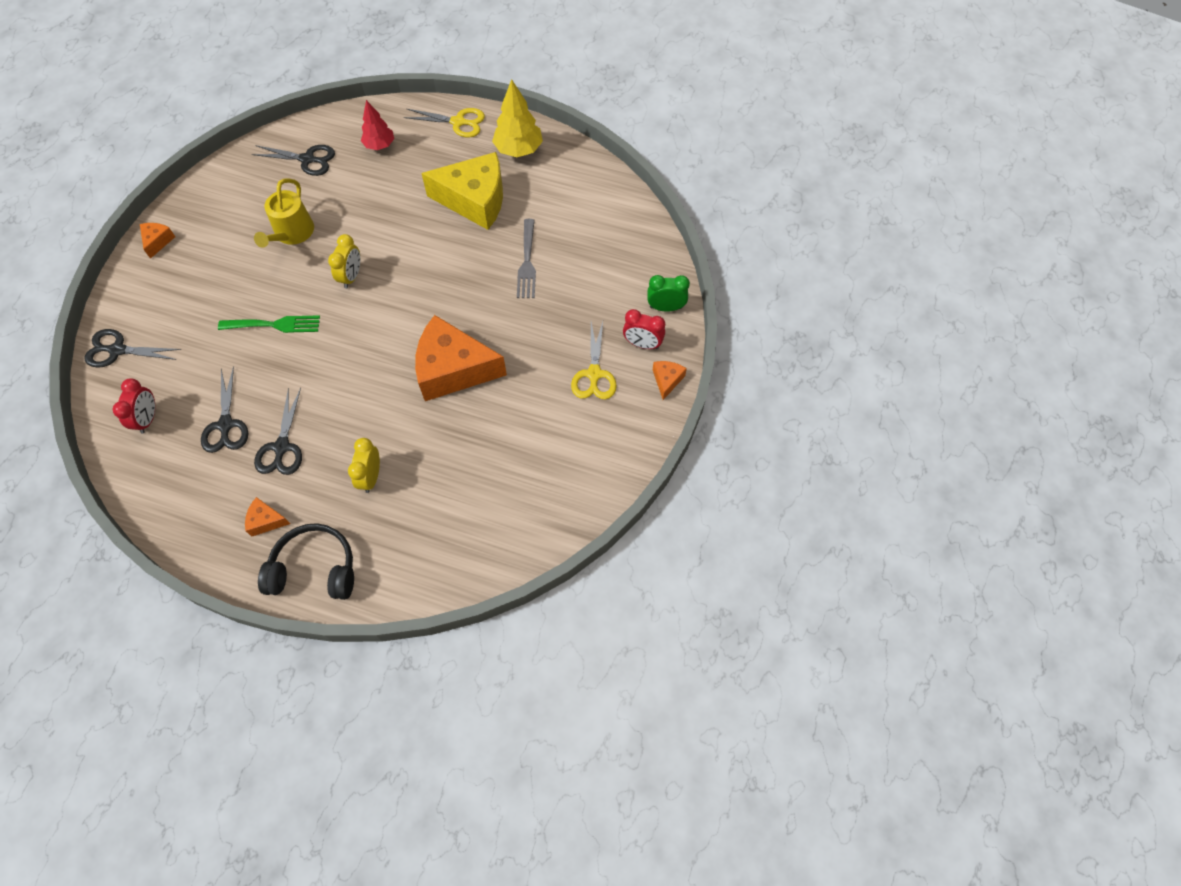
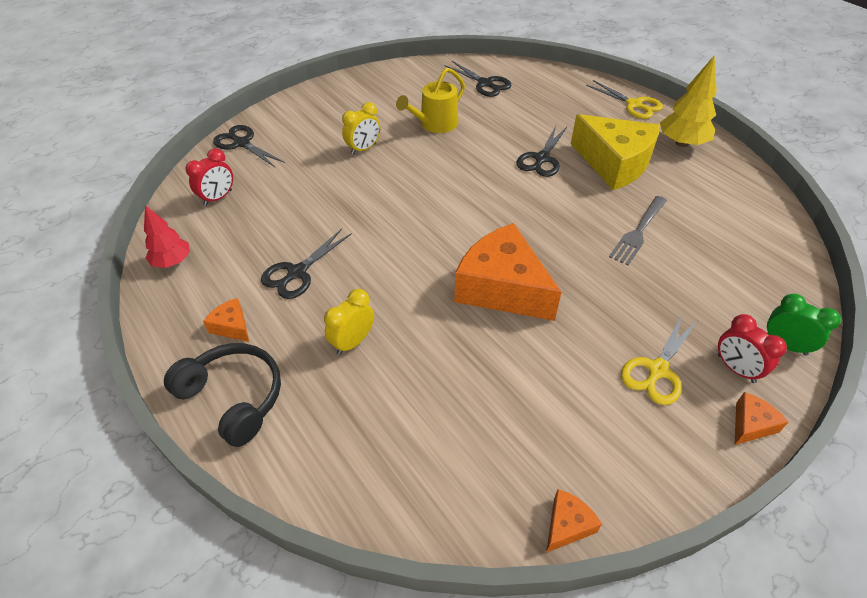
camera: 35 degrees right, 15 degrees down
(158, 241) = (332, 90): orange cheese -> orange cheese (567, 525)
(226, 425) = (269, 232): black scissors -> black scissors (542, 159)
(274, 325) = (370, 179): green fork -> none
(351, 276) = (461, 173): yellow clock -> yellow clock (363, 149)
(380, 145) = (552, 95): red tree -> red tree (172, 261)

